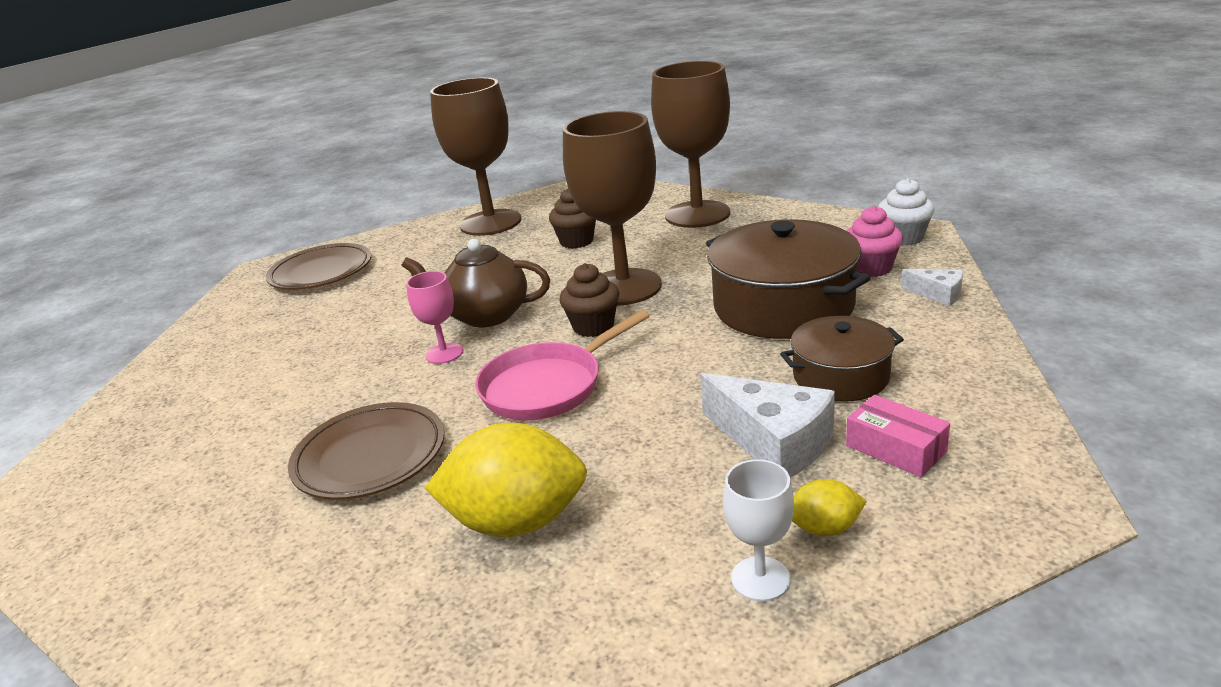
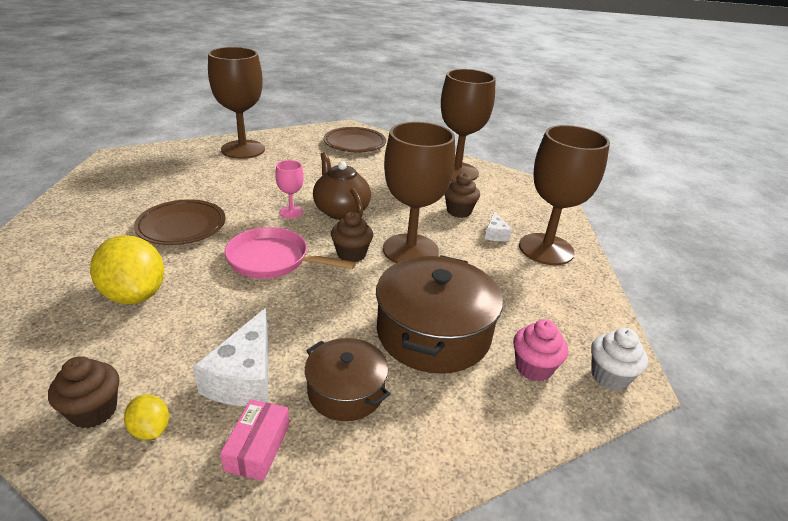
camera: 50 degrees right, 5 degrees up
(197, 368) = (243, 149): none -> brown goblet
(760, 579) = (94, 411): white goblet -> brown cupcake
(938, 294) = (518, 423): white cheese -> white cheese (495, 234)

